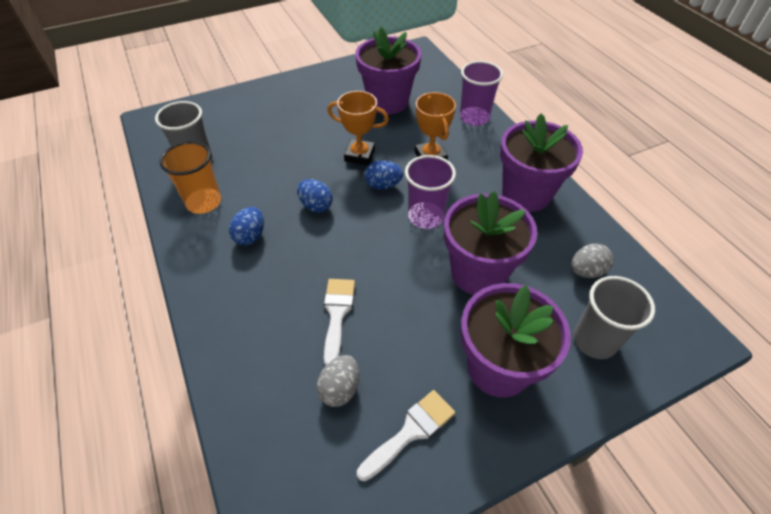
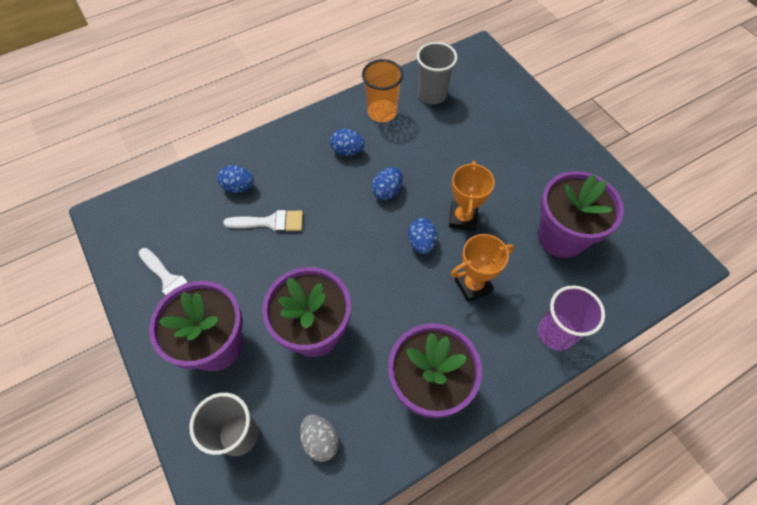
camera: 85 degrees right, 10 degrees up
(274, 352) = (238, 187): none -> blue egg
(340, 388) = (206, 232): grey egg -> none
(426, 217) = (382, 283): purple cup -> none

